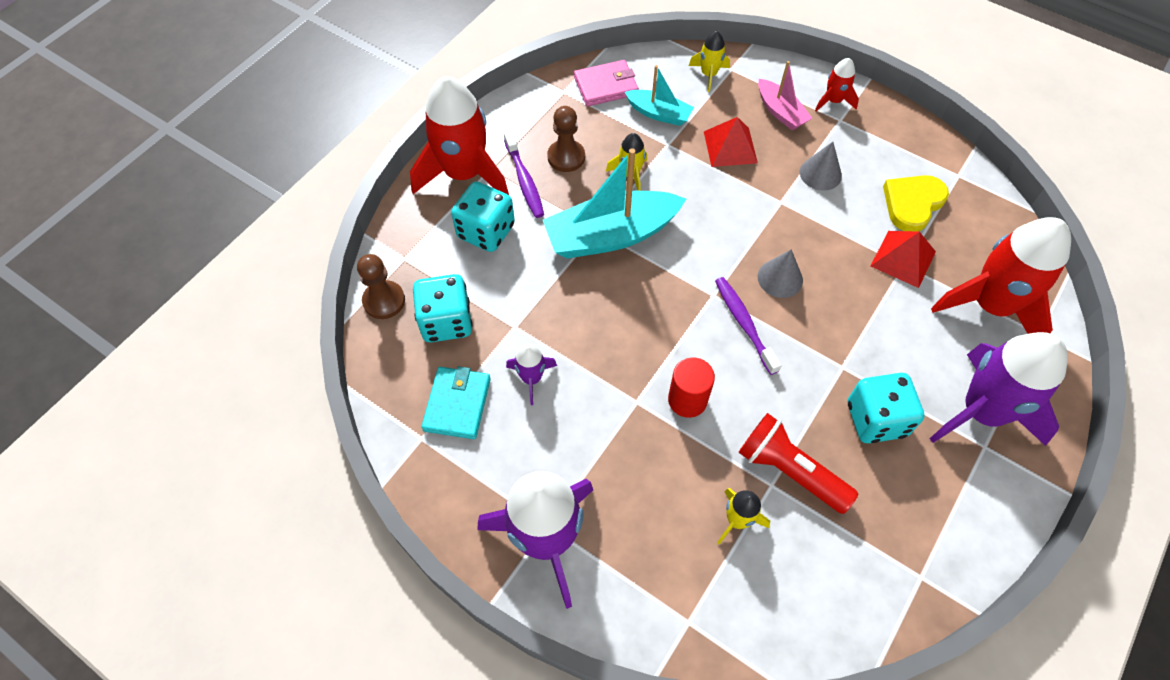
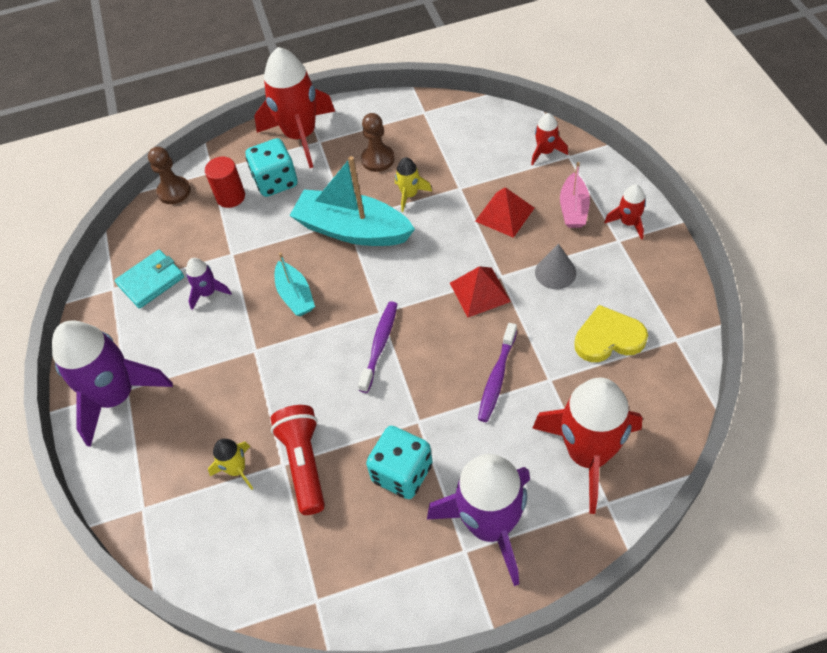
camera: 45 degrees right, 5 degrees down
(446, 321) = (195, 226): turquoise dice -> none
(524, 180) = (334, 161): purple toothbrush -> purple toothbrush (497, 378)
(606, 86) = (457, 123): pink wallet -> none
(659, 113) = (476, 162): turquoise boat -> turquoise boat (295, 295)
(687, 400) = (287, 370): red cylinder -> red cylinder (230, 197)
(709, 75) = (545, 152): yellow rocket -> red rocket
(780, 278) = (440, 330): grey cone -> none
(903, 258) = (553, 374): red pyramid -> red pyramid (479, 292)

